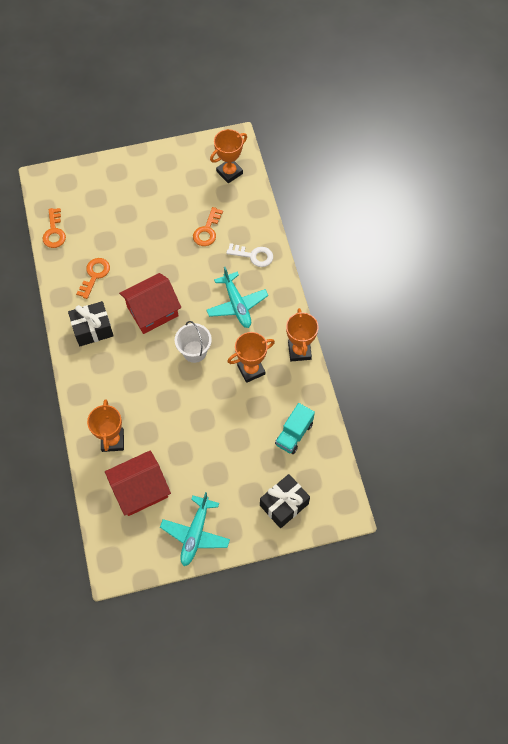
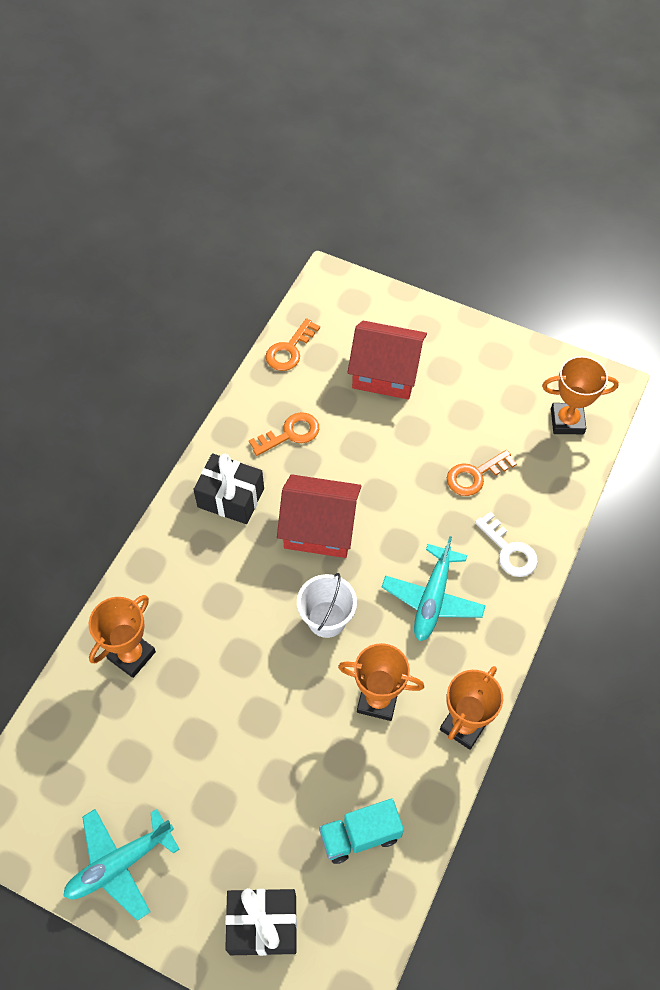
camera: 40 degrees right, 5 degrees down
(140, 490) = (107, 746): red house -> red house (385, 373)

